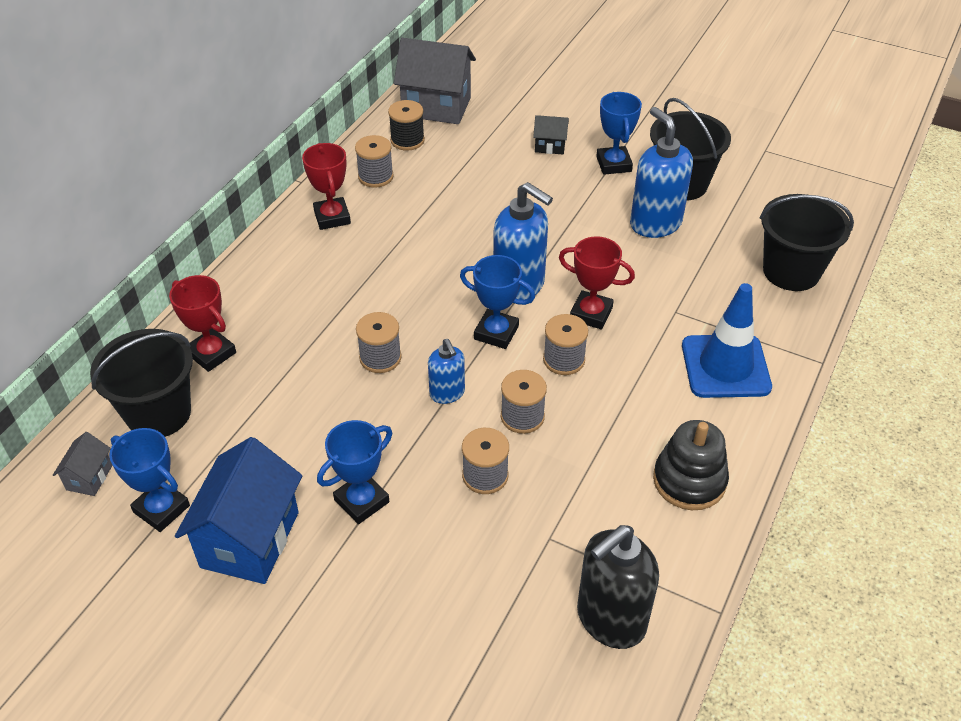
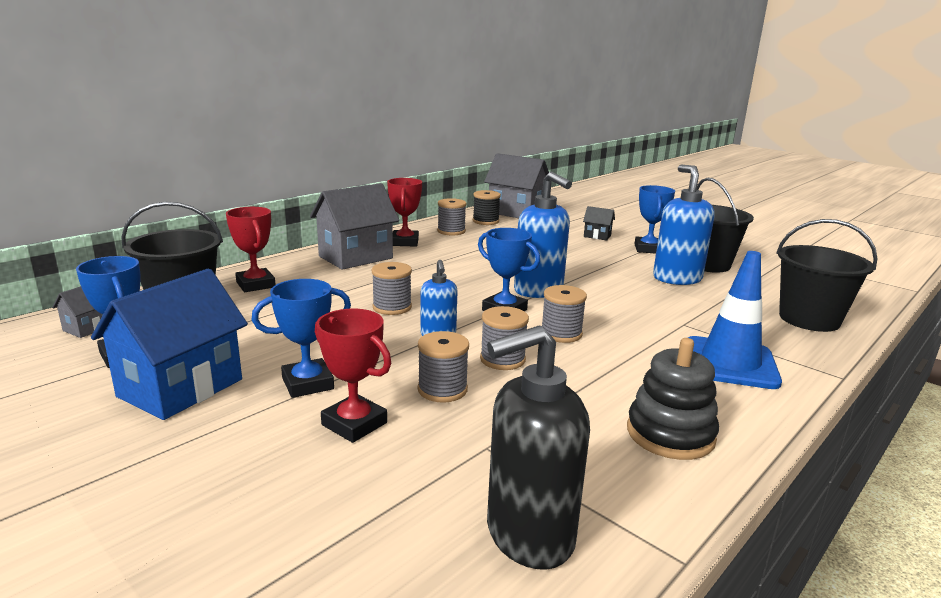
camera: 15 degrees right, 25 degrees down
(291, 267) = (355, 257): none -> grey house
(591, 314) = (599, 313): red trophy -> red trophy (354, 424)

